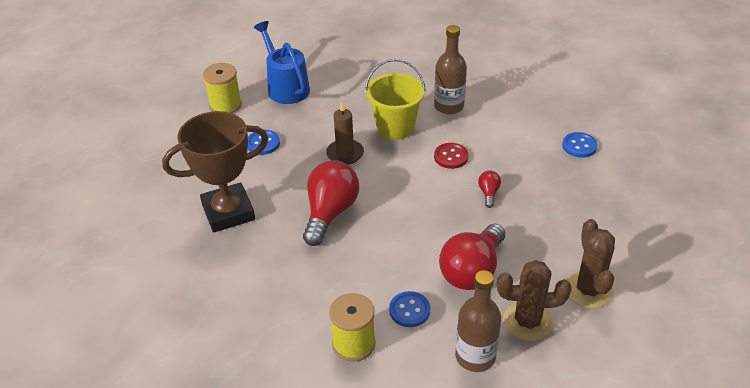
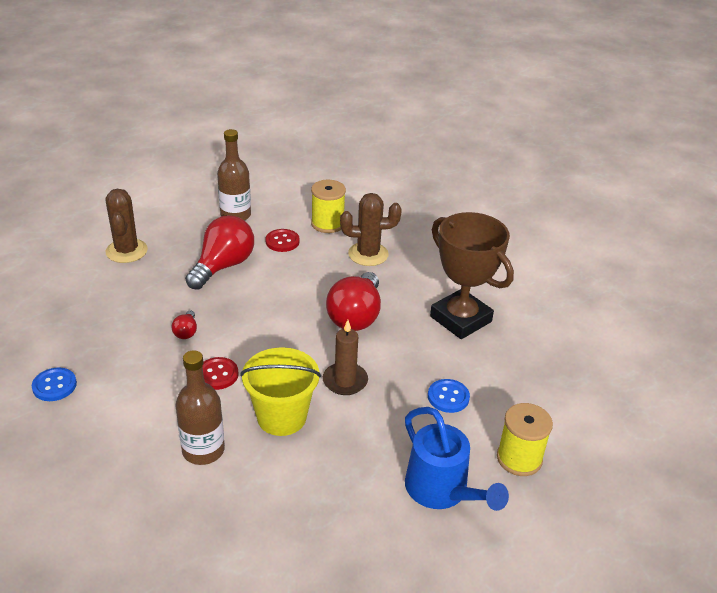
camera: 175 degrees right, 5 degrees down
(228, 212) = (460, 319): brown trophy -> brown trophy turned 75 degrees clockwise
(409, 310) = (282, 241): blue button -> red button
(527, 321) = (188, 233): brown cactus -> brown cactus (368, 254)

